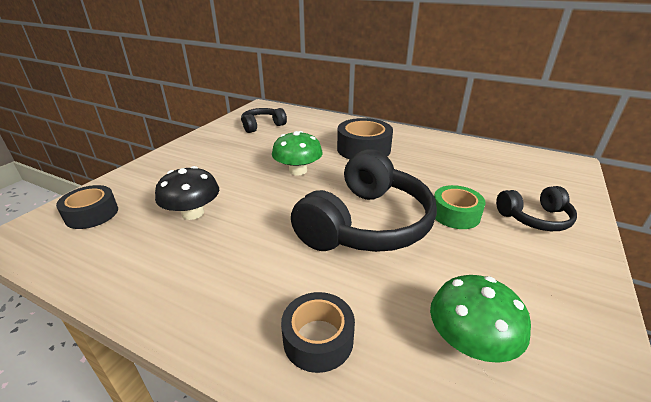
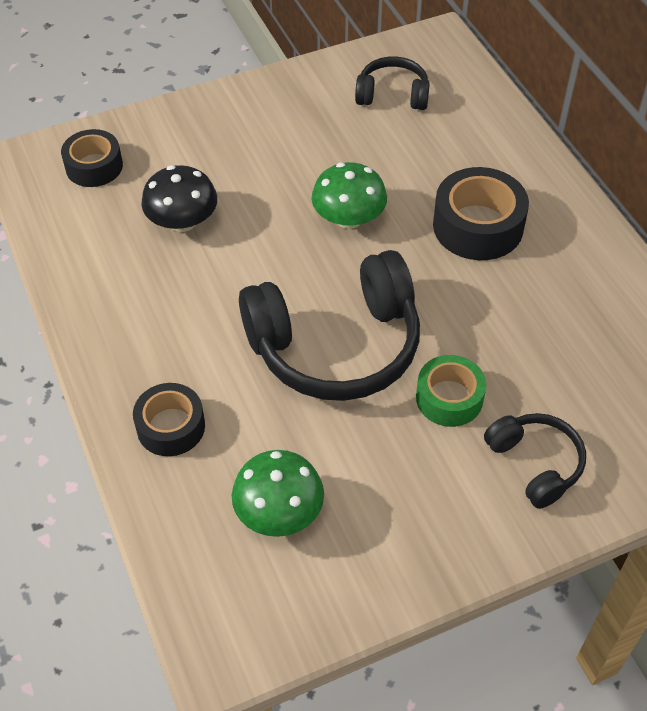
camera: 40 degrees right, 20 degrees up
(534, 218) = (535, 464): black headphones -> black headphones turned 150 degrees counterclockwise

